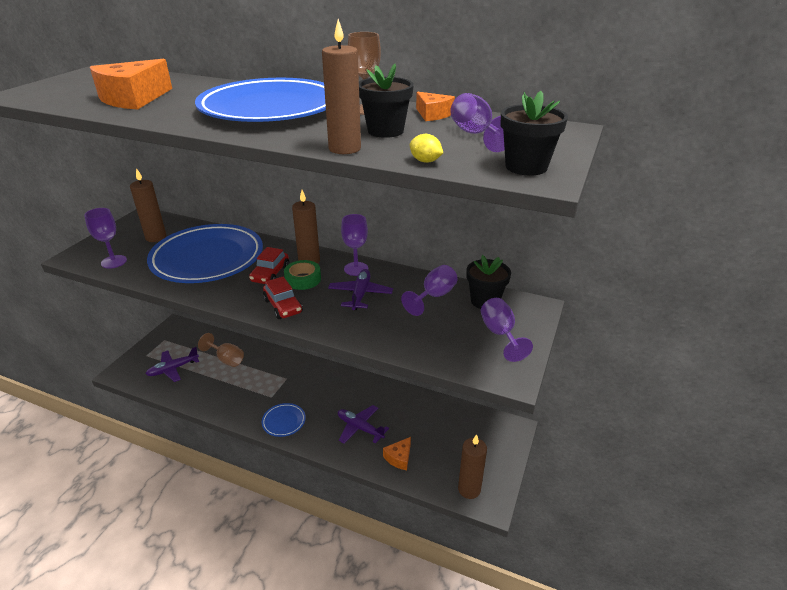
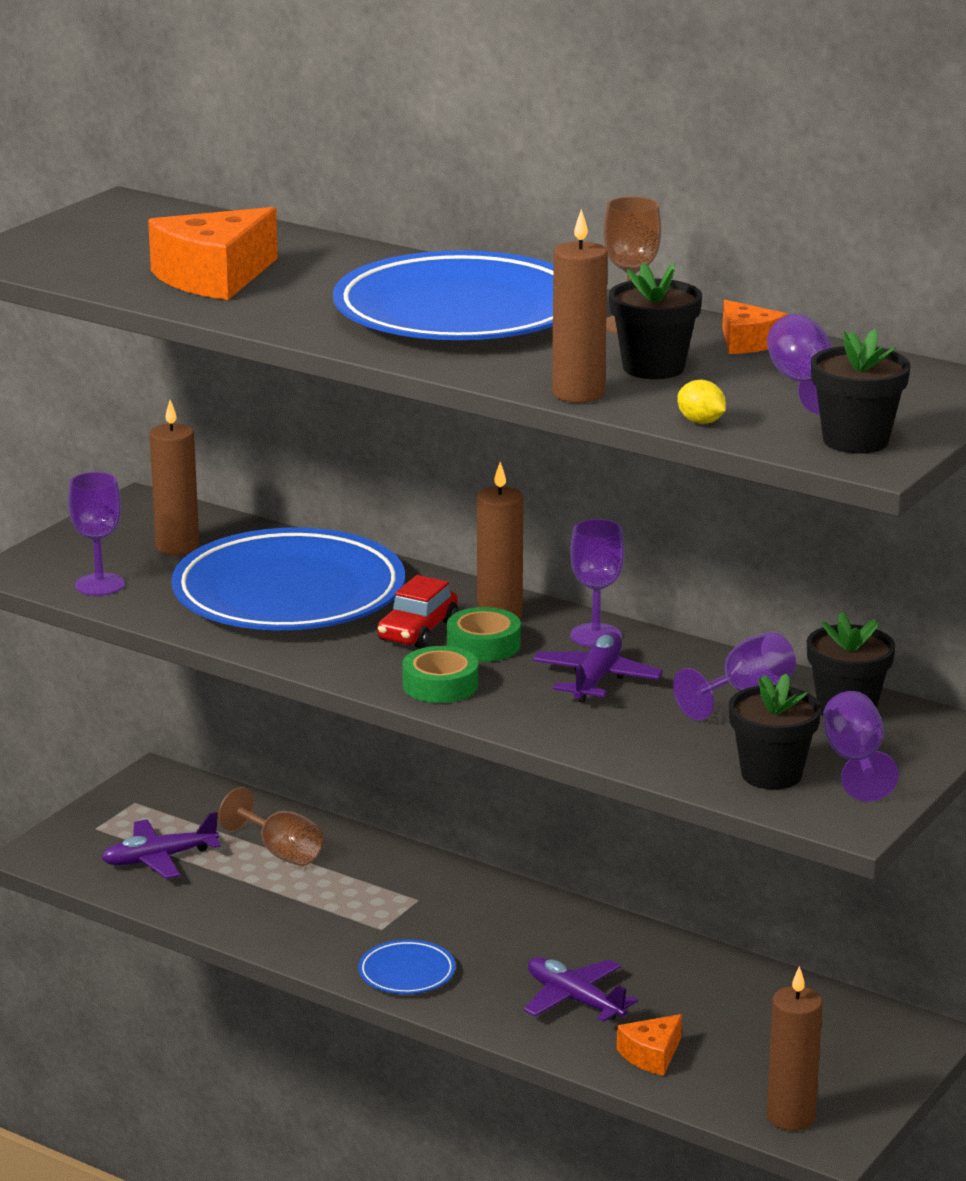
camera: 10 degrees right, 10 degrees down
(283, 306) = (440, 685): red car -> green tape
(461, 348) = (771, 774): none -> black flower pot

